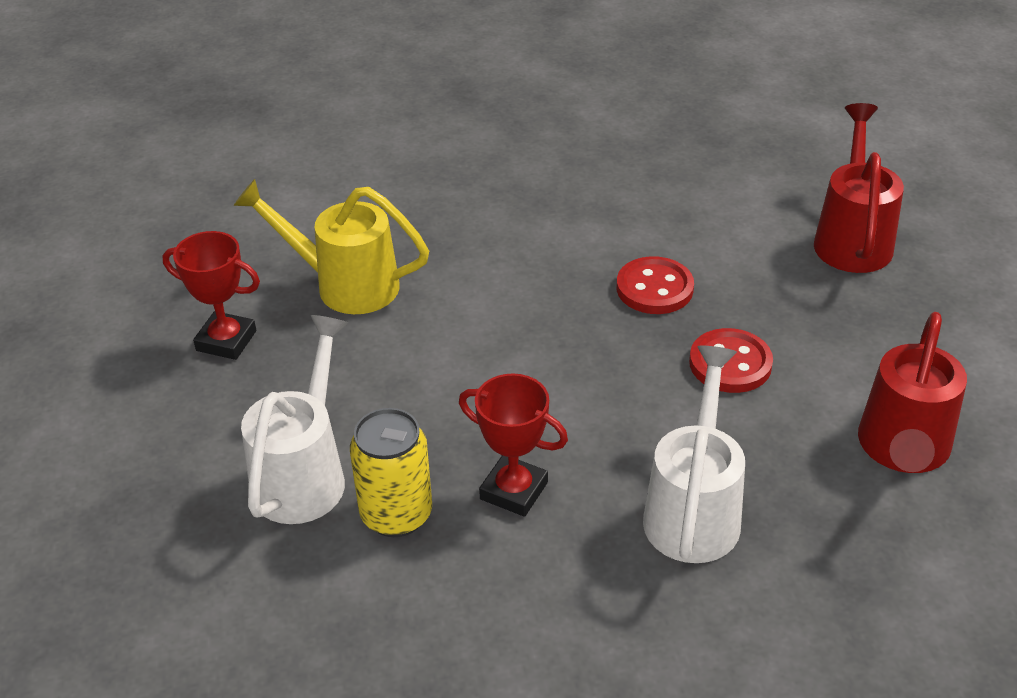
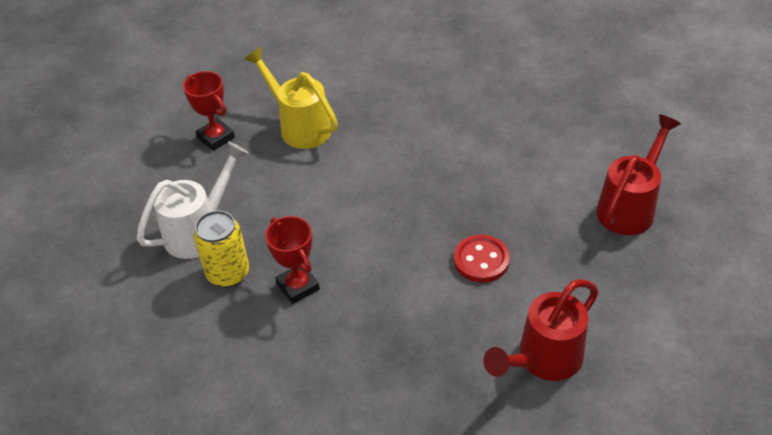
camera: 30 degrees right, 5 degrees up
(654, 288) = (473, 194): red button -> none
(694, 510) = (387, 341): white watering can -> none

